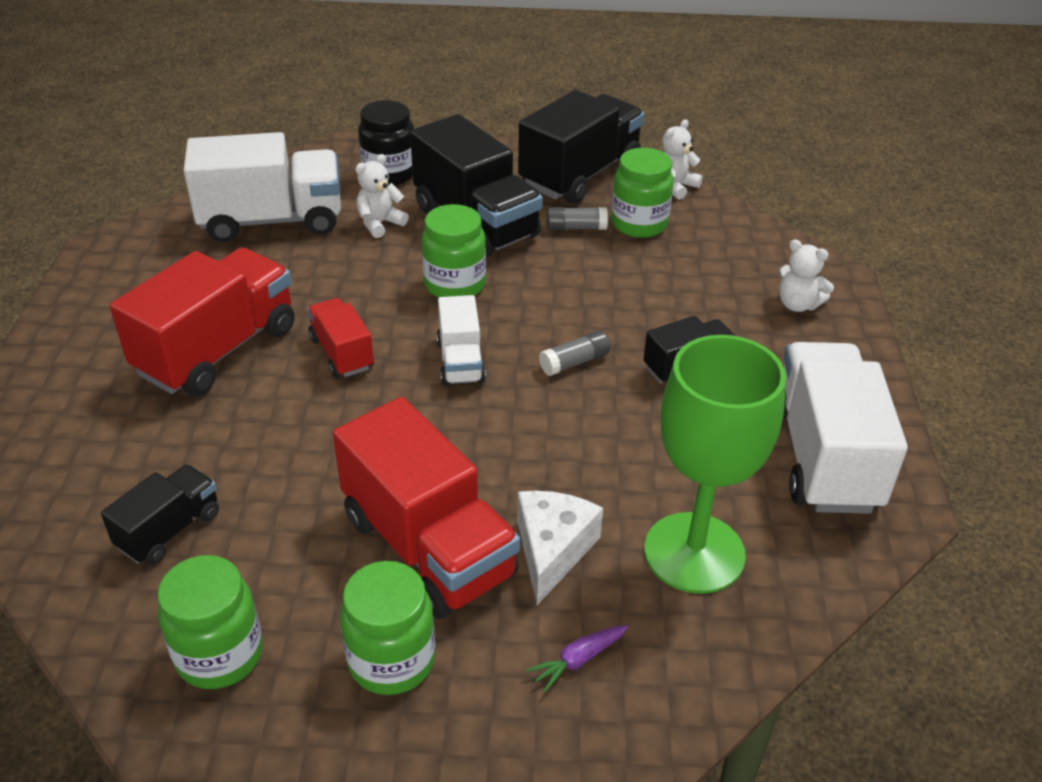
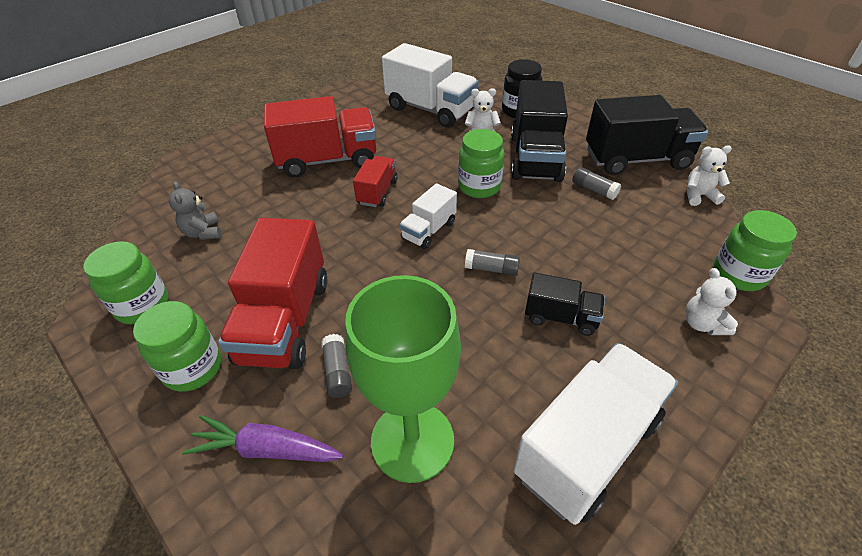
camera: 45 degrees right, 5 degrees up
(169, 530) = (203, 233): black truck -> grey teddy bear
(552, 550) = (337, 372): white cheese -> grey glue stick
(578, 660) = (266, 449): purple carrot -> purple carrot, size x1.78
(639, 224) = (641, 207): green jar -> green jar (738, 274)

